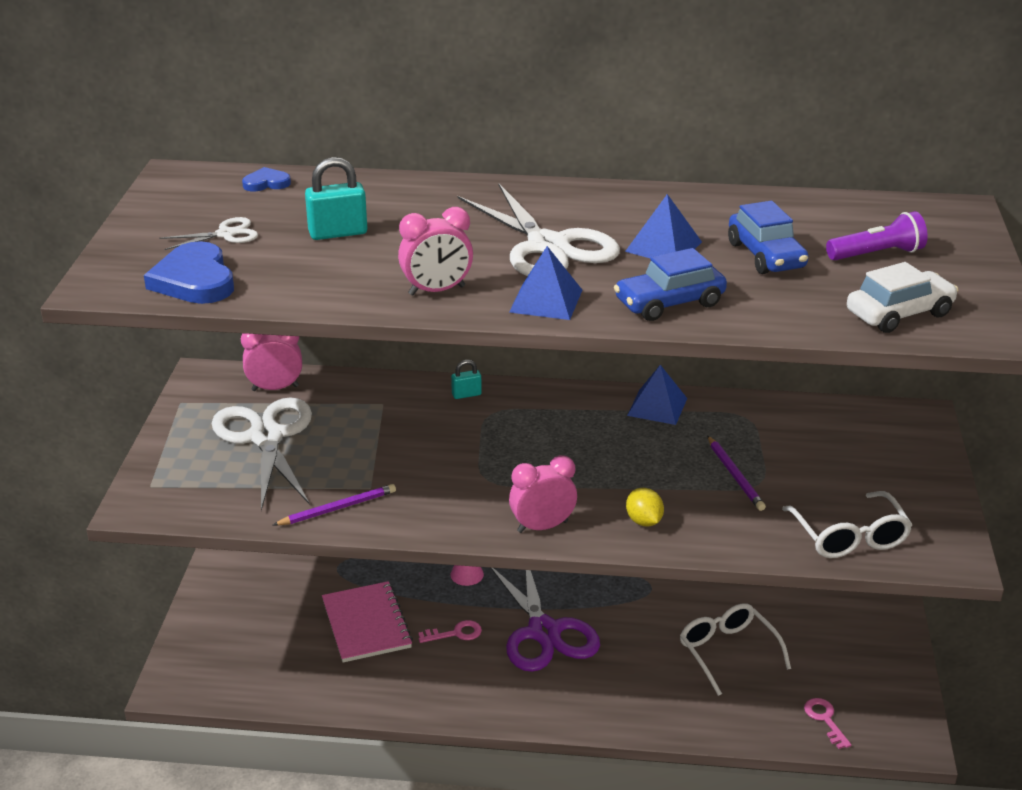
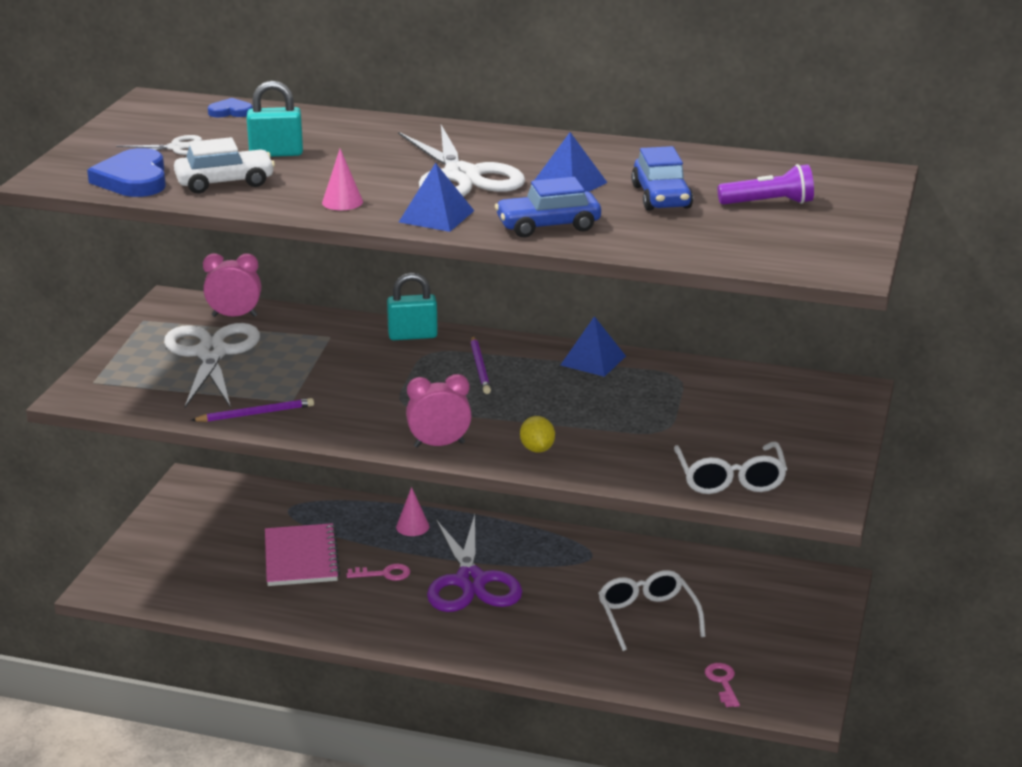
camera: 10 degrees right, 5 degrees down
(437, 291) = (342, 202): pink clock -> pink cone
(466, 394) = (412, 335): turquoise padlock -> turquoise padlock, size x1.72
(735, 475) = (642, 421): purple pencil -> purple pencil (480, 367)
(899, 314) = (758, 249): white car -> white car (225, 182)

